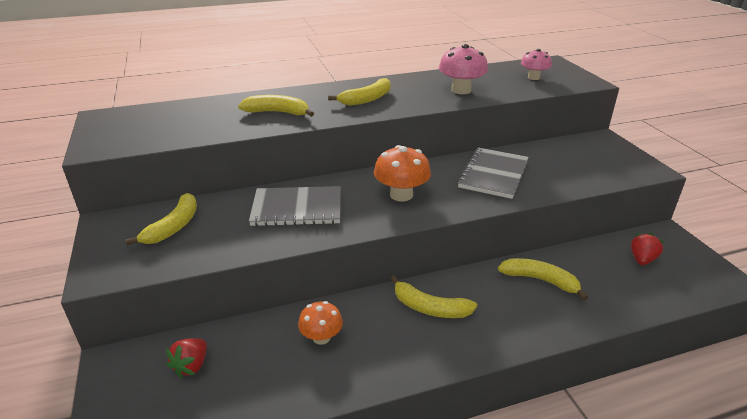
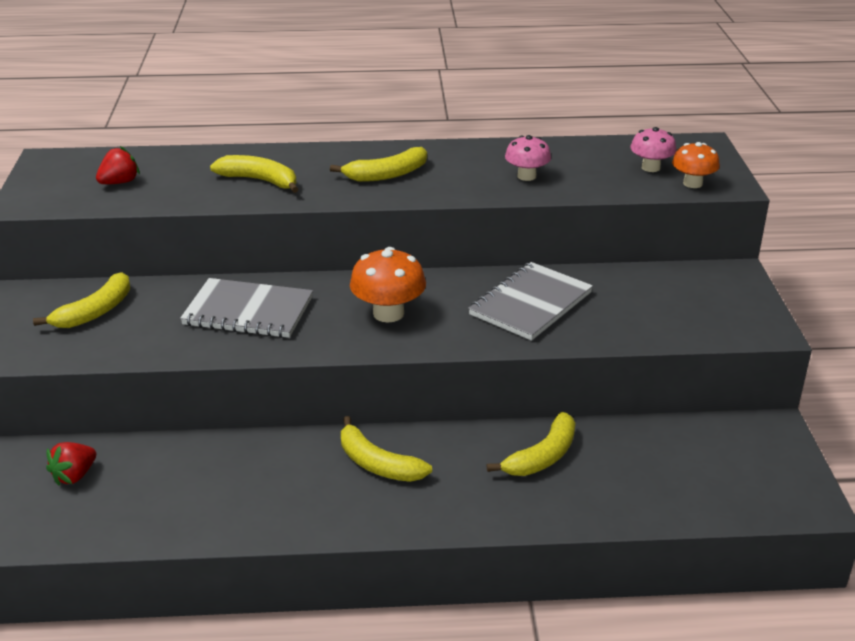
camera: 15 degrees right, 0 degrees up
(321, 337) = (230, 473): orange mushroom -> orange mushroom (692, 183)
(461, 90) = (526, 176): pink mushroom -> pink mushroom, size x0.66
(540, 280) = (542, 456): yellow banana -> yellow banana turned 90 degrees clockwise
(642, 259) = (706, 455): red strawberry -> red strawberry (120, 182)

